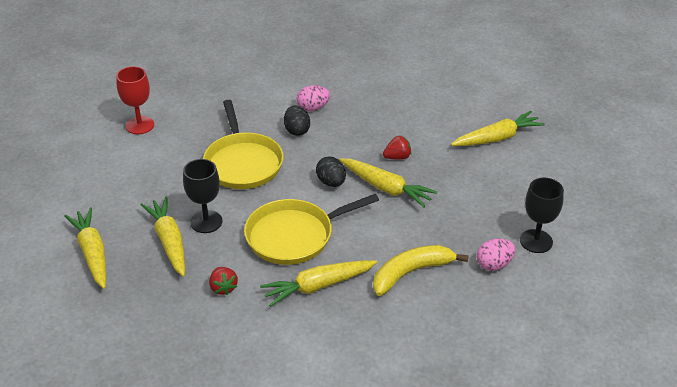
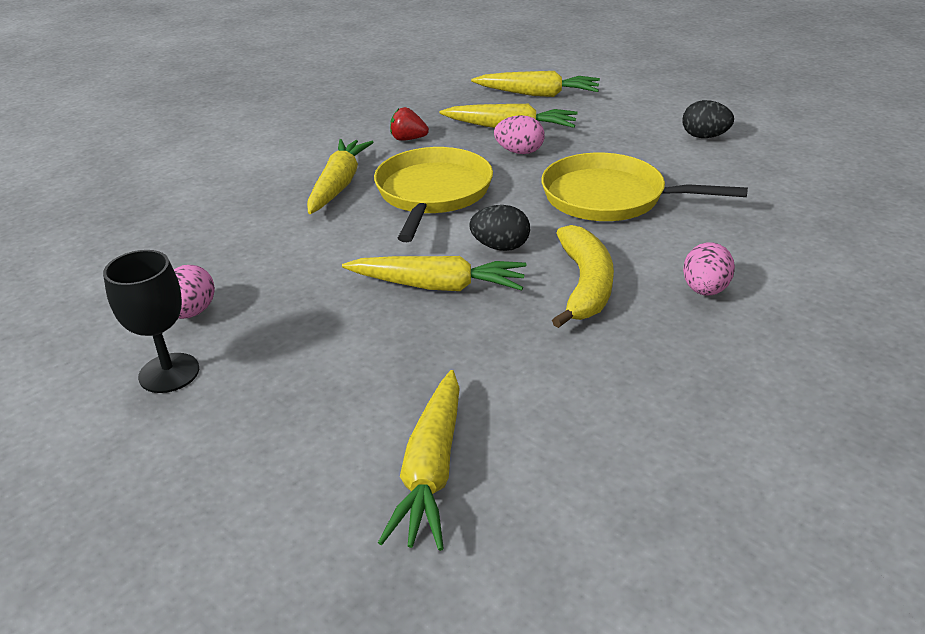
camera: 125 degrees right, 5 degrees down
(140, 125) = (758, 152): red goblet -> none
(206, 222) = (519, 152): black goblet -> pink egg
(297, 130) = (651, 257): black egg -> black egg (704, 137)
(386, 188) = (438, 286): yellow carrot -> yellow carrot turned 150 degrees counterclockwise
(397, 157) = (497, 324): red strawberry -> none
(411, 273) = (273, 246): yellow banana -> yellow banana (585, 285)

